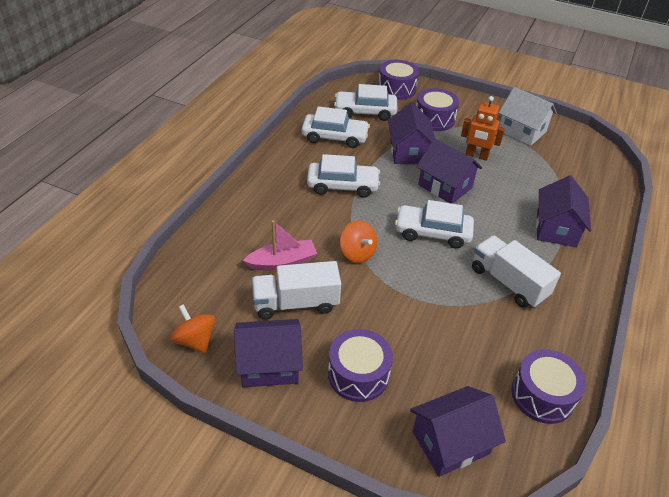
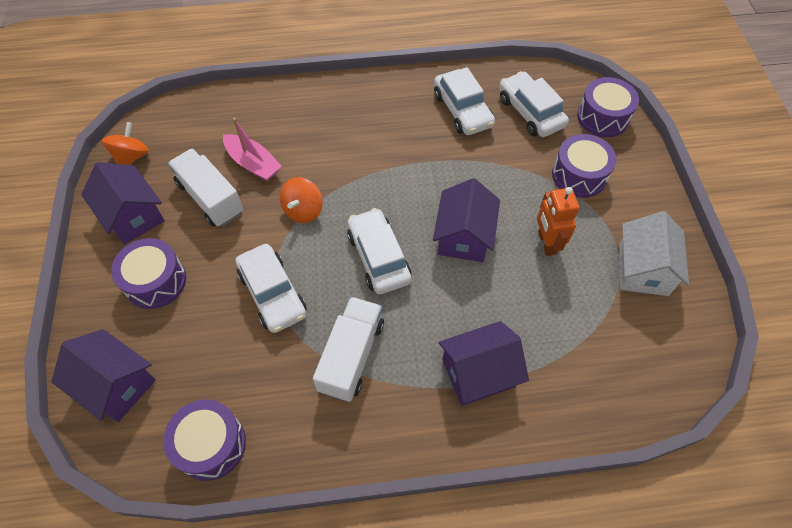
camera: 60 degrees right, 15 degrees up
(342, 186) = (391, 153): white car -> white car (273, 294)
(408, 152) = (494, 180): purple house -> none

